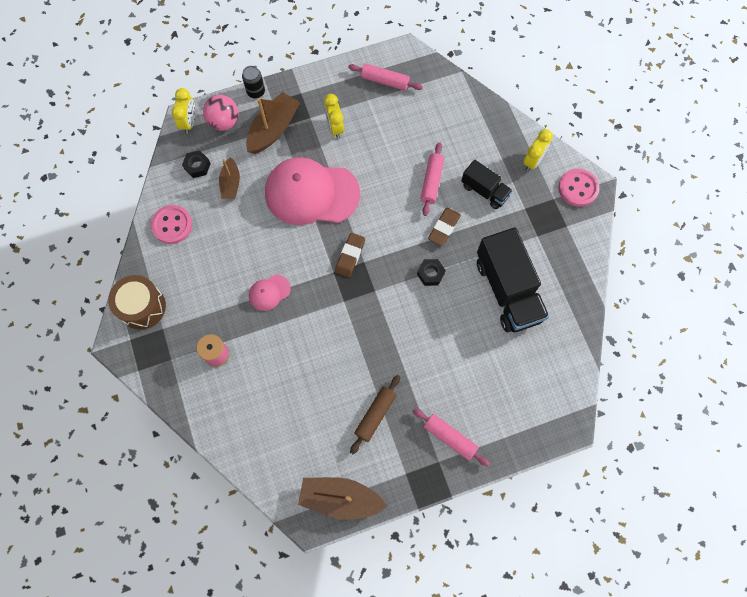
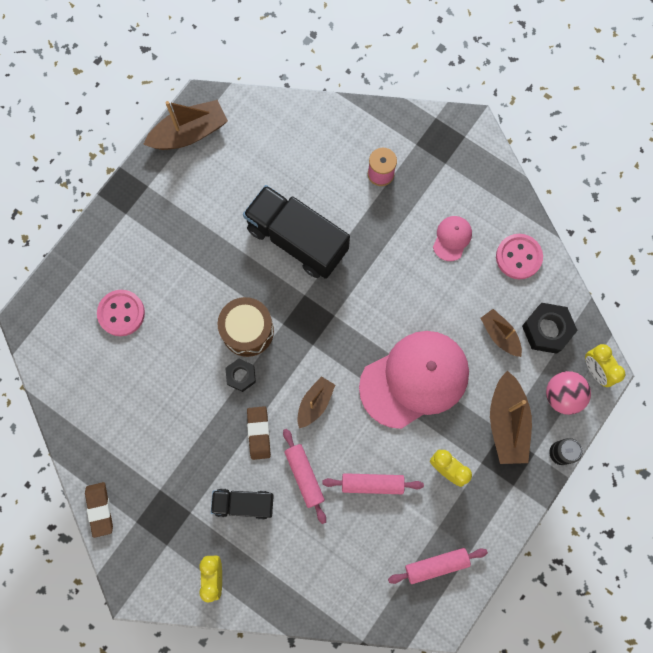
camera: 145 degrees right, 5 degrees up
(142, 307) = (479, 169): brown drum -> brown drum (247, 331)
(197, 166) = (547, 330): black nut -> black nut, size x1.60
(269, 292) = (378, 256): pink cap -> pink cap (452, 238)
(350, 256) = (330, 341): brown eraser -> brown eraser (100, 509)
(375, 415) = (205, 215): brown rolling pin -> none
(391, 222) = (315, 403): none -> brown boat
(449, 437) = (128, 239): pink rolling pin -> pink rolling pin (372, 484)
(507, 290) = (156, 410): black truck -> black truck (297, 240)
(578, 188) = (147, 576): pink button -> pink button (121, 313)

